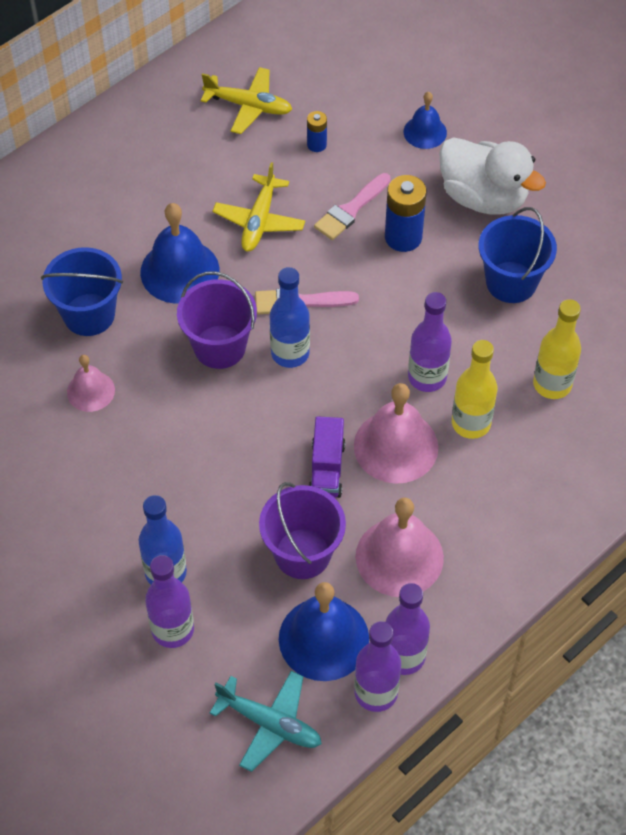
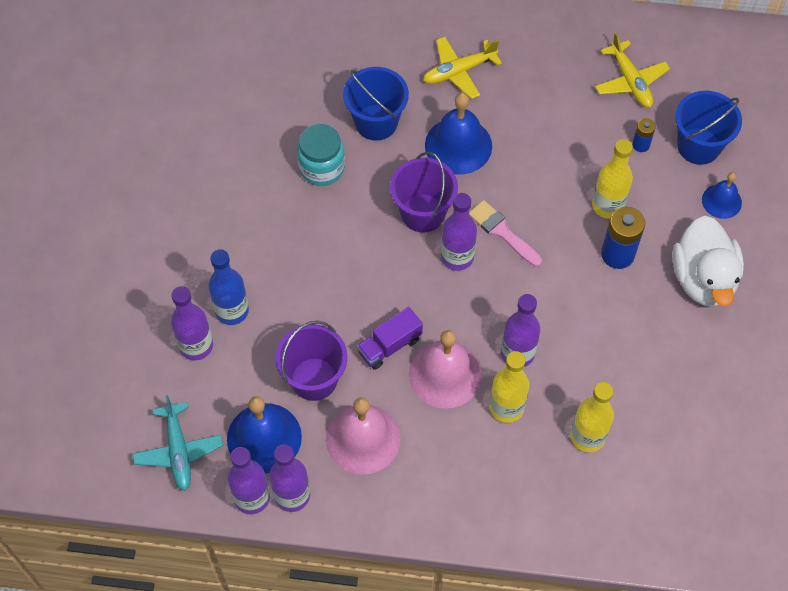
camera: 50 degrees right, 5 degrees up
(90, 391) = (322, 168): pink bell -> turquoise jar
(259, 221) = (543, 159): yellow plane -> yellow plane (458, 71)
(290, 353) = (457, 257): blue bottle -> purple bottle
(350, 210) = (607, 206): pink brush -> yellow bottle
(511, 282) = (648, 349): blue bucket -> blue bucket (698, 146)

